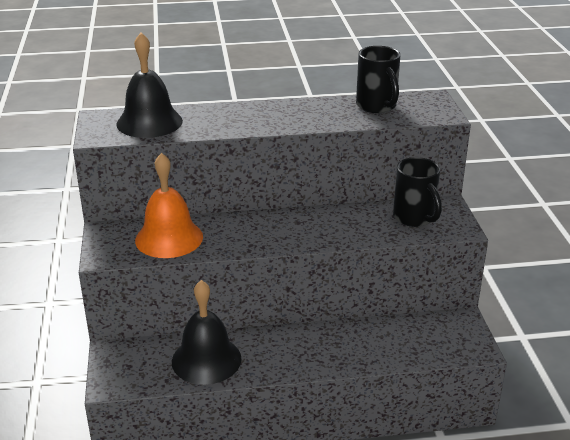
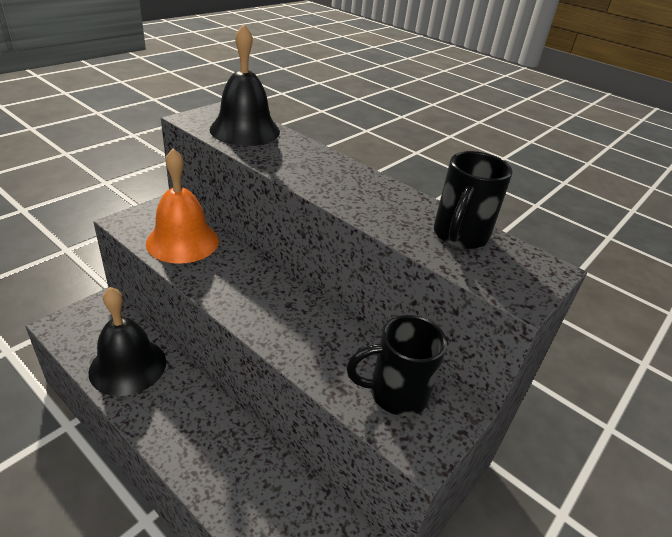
camera: 45 degrees right, 5 degrees up
(415, 218) = (395, 393): black mug -> black mug turned 60 degrees clockwise

